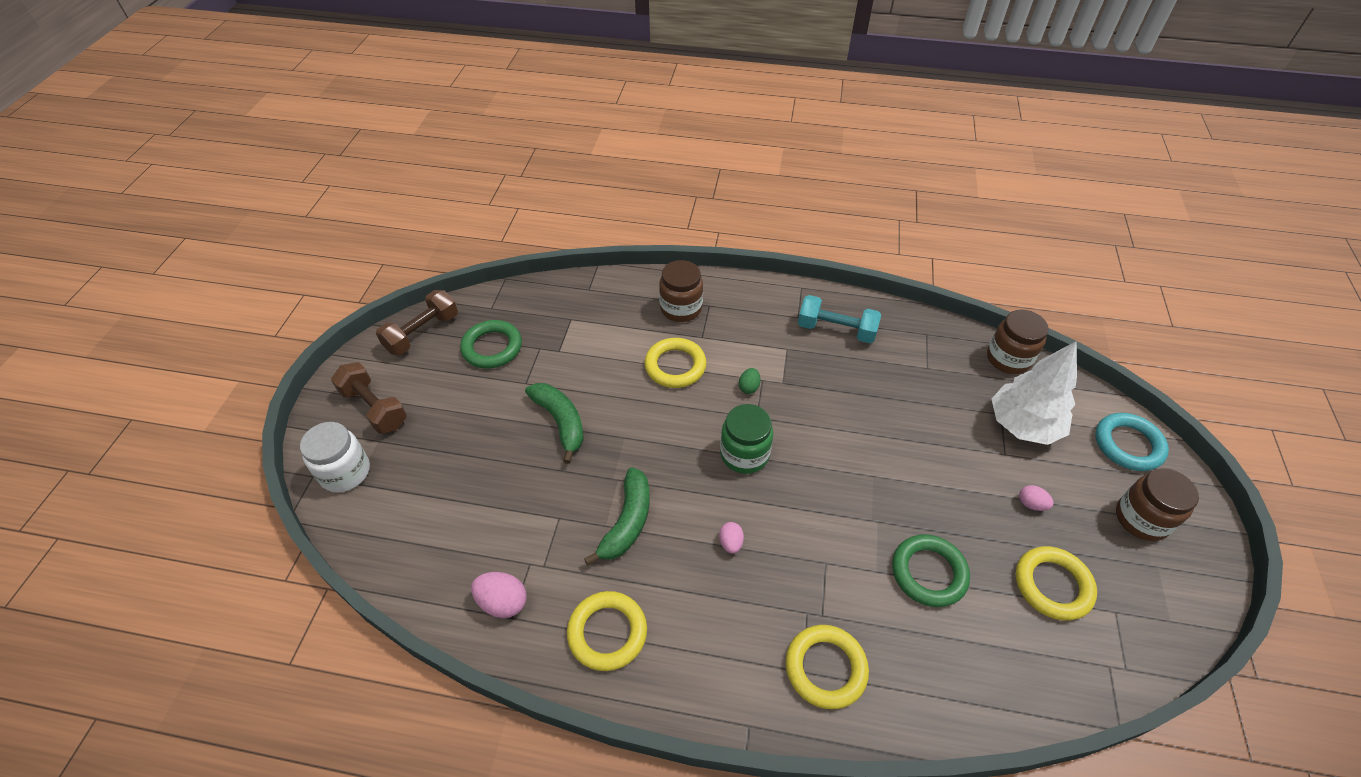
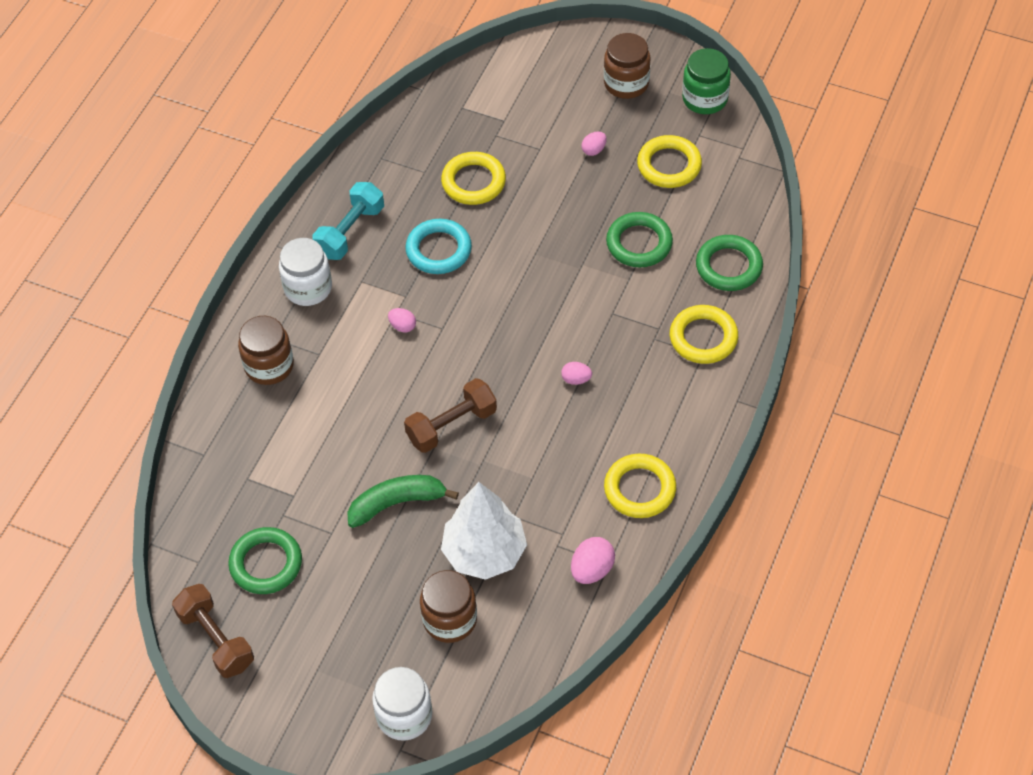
camera: 75 degrees left, 5 degrees up
(374, 408) = (321, 690): brown dumbbell -> brown dumbbell (451, 425)
(627, 522) = (533, 458): green banana -> none
(675, 366) = (353, 386): yellow ring -> yellow ring (473, 182)
(744, 454) = (484, 348): green jar -> green jar (705, 99)
(749, 387) = (402, 326): green egg -> pink egg
(766, 315) = (308, 288): none -> white jar
(939, 681) = (729, 266): none -> green ring
(1008, 359) = (434, 105): brown jar -> brown jar (450, 620)
(1023, 425) = (513, 124): white tree -> white tree (485, 552)
(1128, 445) = (554, 60): turquoise ring -> turquoise ring (439, 250)

